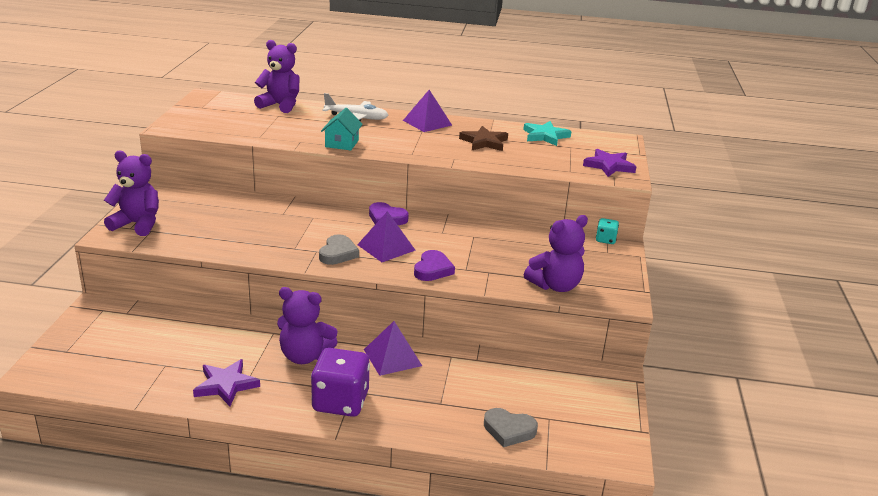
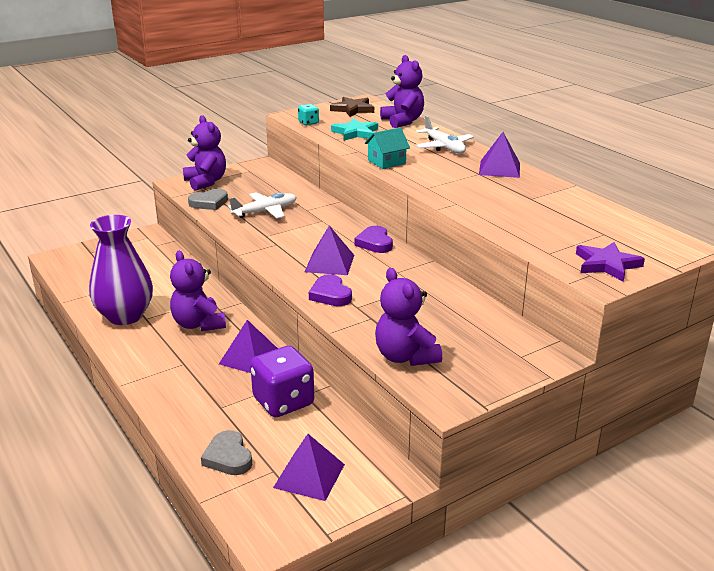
camera: 50 degrees right, 0 degrees up
(226, 385) = (125, 316): purple star -> purple vase
(251, 229) = (265, 212): none -> white plane
(338, 253) = (287, 252): grey heart -> grey heart (209, 203)
(340, 402) = (164, 365): purple dice -> purple dice (283, 401)
(433, 269) = (330, 294): purple heart -> purple heart turned 90 degrees clockwise
(484, 142) = (517, 200): brown star -> brown star (353, 109)
(545, 136) = (597, 216): turquoise star -> turquoise star (355, 133)
(555, 286) = (405, 357): purple teddy bear -> purple teddy bear turned 45 degrees clockwise
(573, 406) = (309, 475): none -> purple pyramid
(605, 240) = (543, 346): turquoise dice -> turquoise dice (308, 123)

